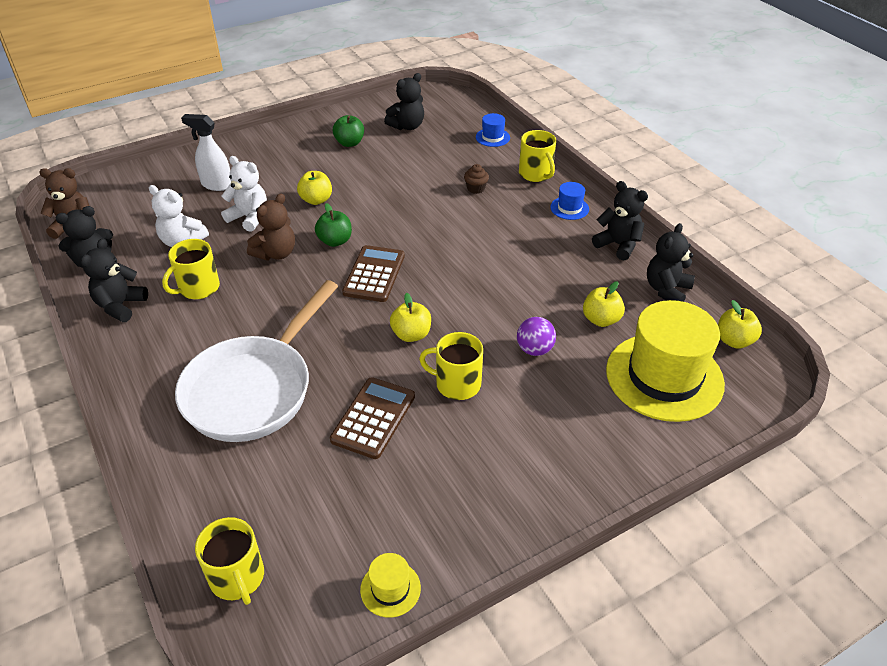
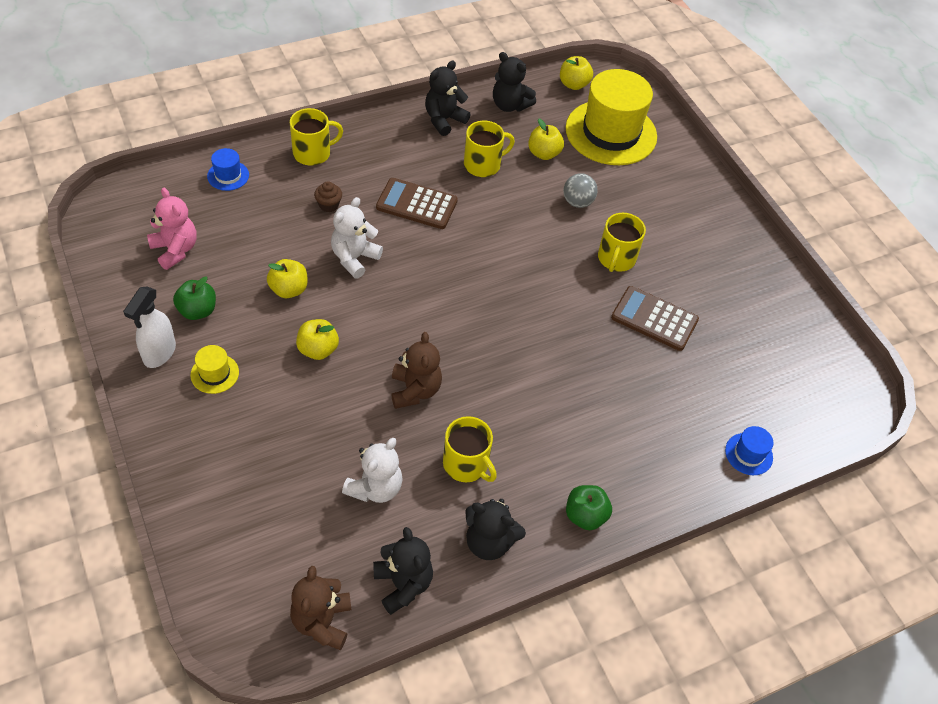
camera: 90 degrees left, 10 degrees up
(216, 185) = (258, 457): white spray bottle -> white spray bottle (159, 353)
(237, 577) = (813, 414): yellow mug -> yellow mug (483, 165)
(249, 217) = (340, 418): white teddy bear -> white teddy bear (354, 258)
(254, 389) = (619, 407): white pan -> none
(276, 253) = (415, 390): brown teddy bear -> brown teddy bear turned 45 degrees clockwise
(335, 241) = (401, 335): green apple -> green apple (585, 515)
(374, 274) = (463, 304): brown calculator -> brown calculator (416, 204)
(390, 589) = (810, 320): yellow hat -> yellow hat (214, 373)
(407, 126) = (175, 250): black teddy bear -> pink teddy bear
(411, 334) = (554, 283): yellow apple -> yellow apple (289, 289)
(534, 349) = (577, 202): purple ball -> grey ball
(569, 208) = (380, 140): blue hat -> blue hat (748, 454)

